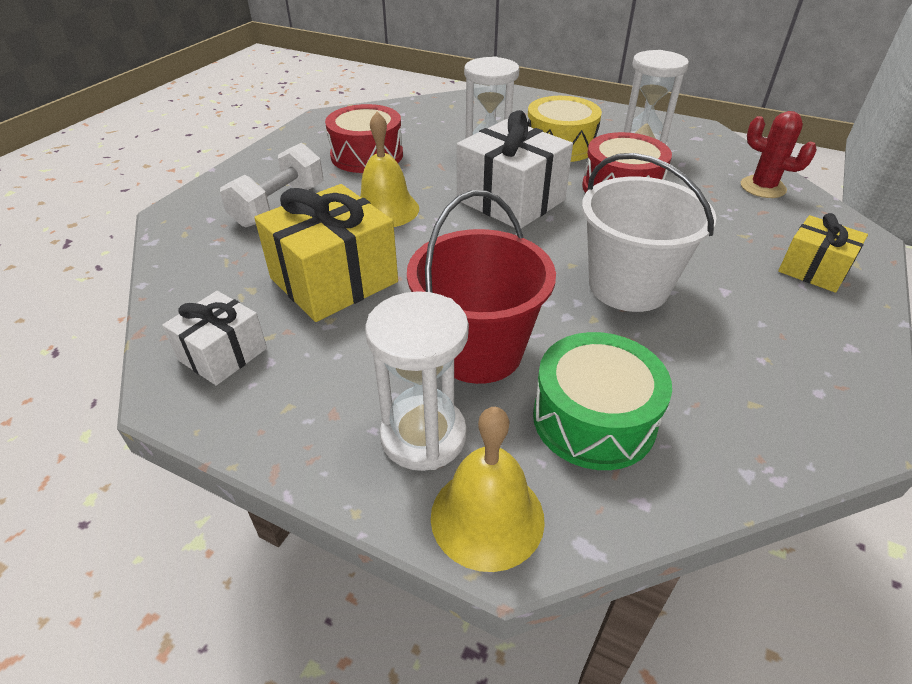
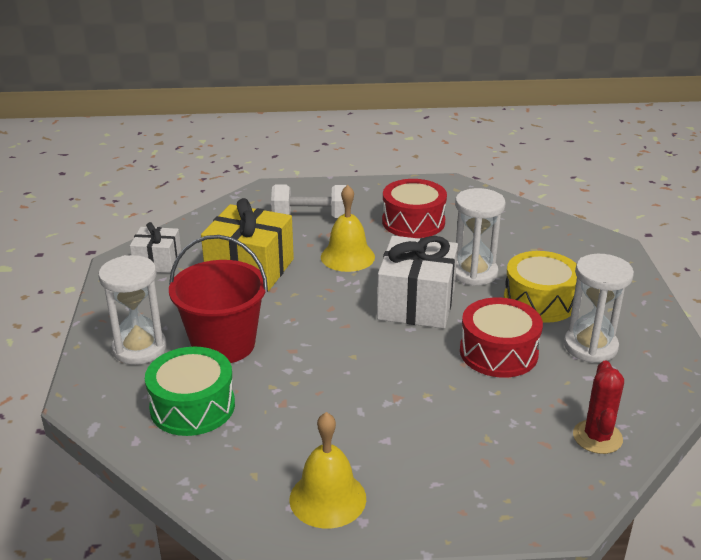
camera: 60 degrees right, 10 degrees down
(487, 517) = (95, 388): yellow bell -> yellow bell (327, 498)
(628, 286) = (348, 389): white bucket -> none
(813, 270) = (466, 488): yellow gift -> none

